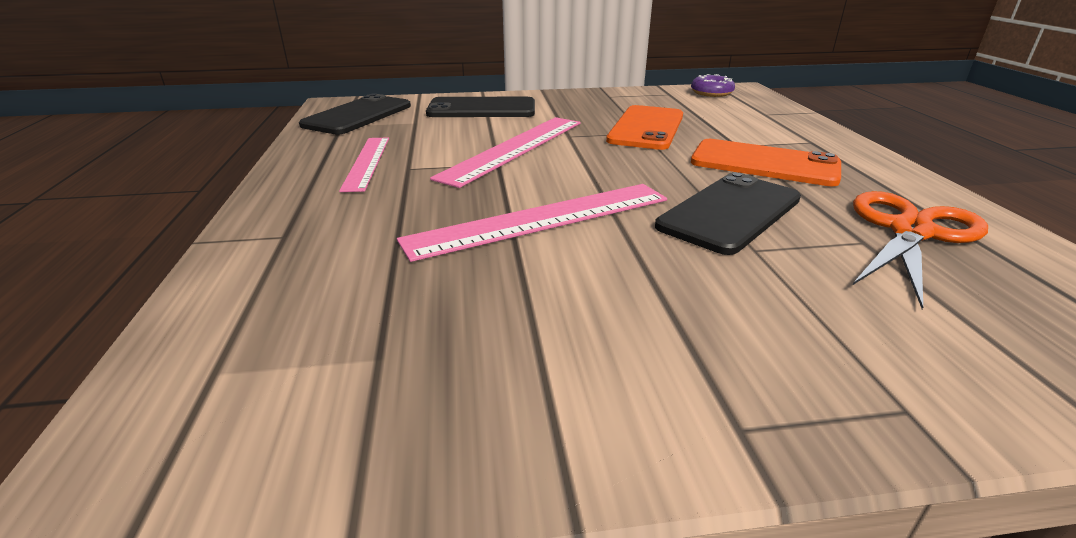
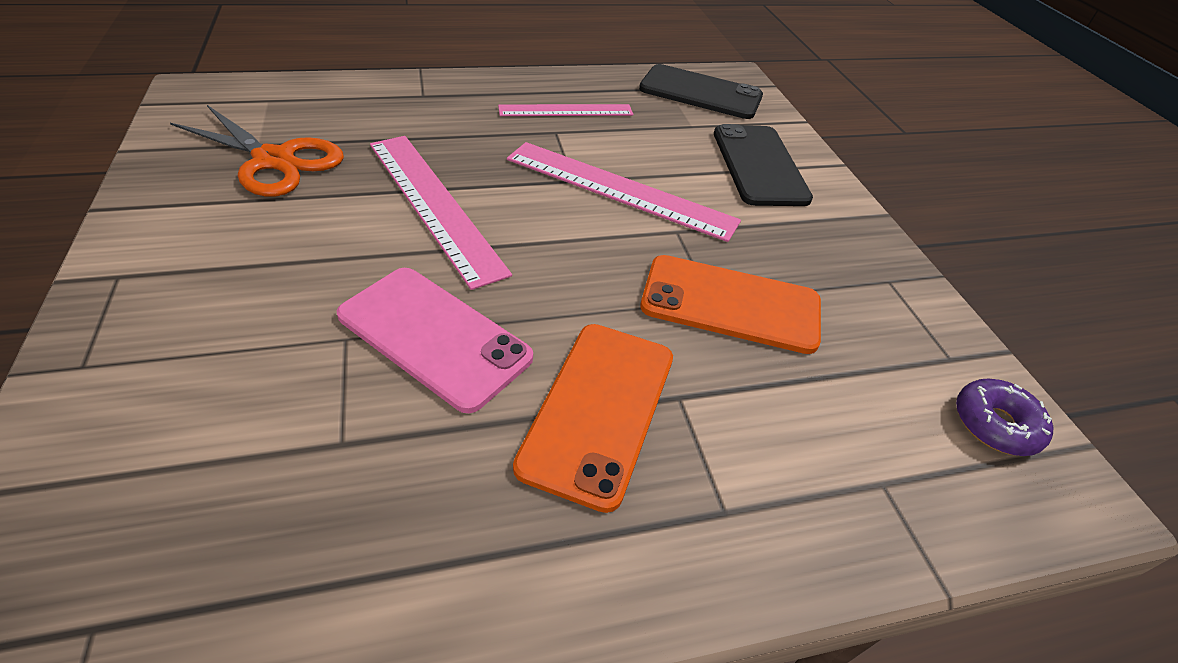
camera: 80 degrees right, 15 degrees up
(730, 212) = (434, 336): black phone -> pink phone
(910, 232) = (354, 508): orange scissors -> orange scissors (274, 160)

